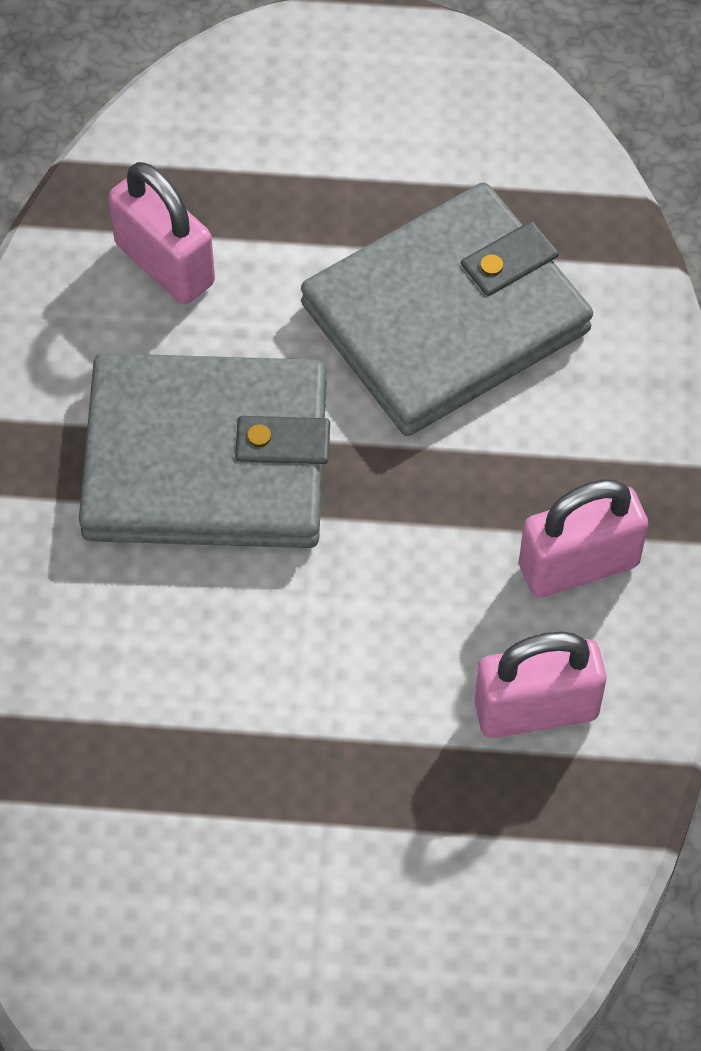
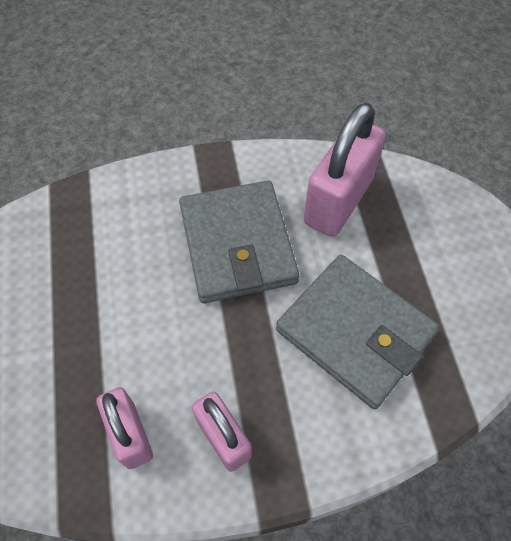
camera: 75 degrees right, 0 degrees up
(165, 264) = (338, 201): pink padlock -> pink padlock, size x1.65

